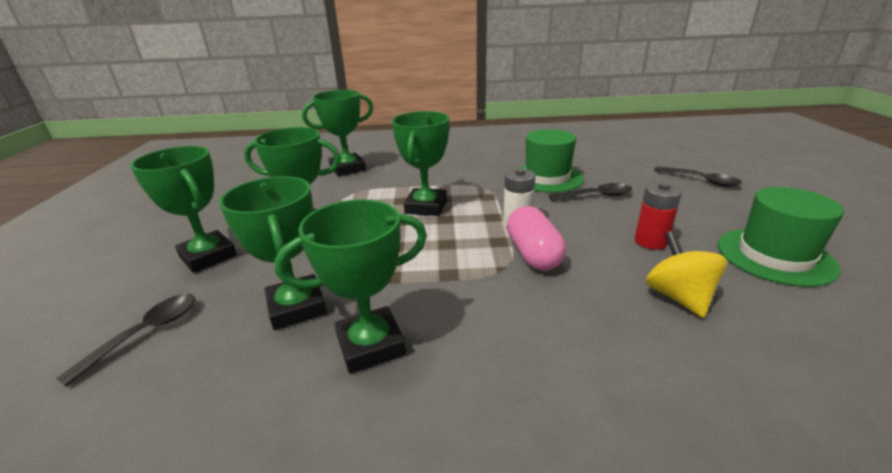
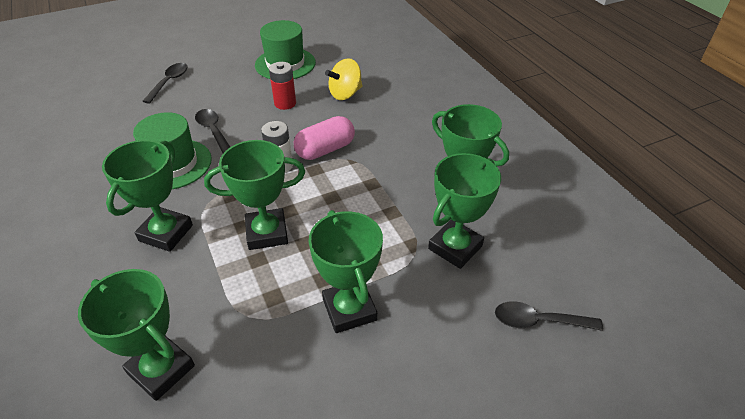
camera: 115 degrees left, 15 degrees up
(208, 256) = (438, 367): green trophy -> green trophy (166, 233)

